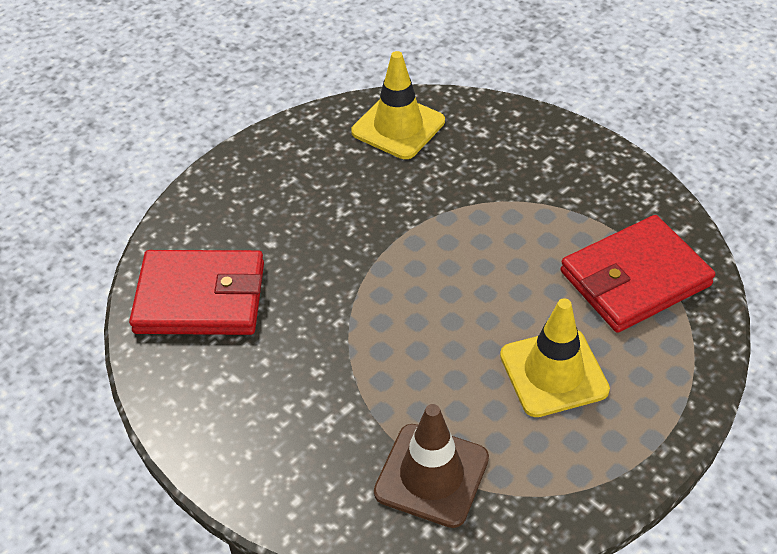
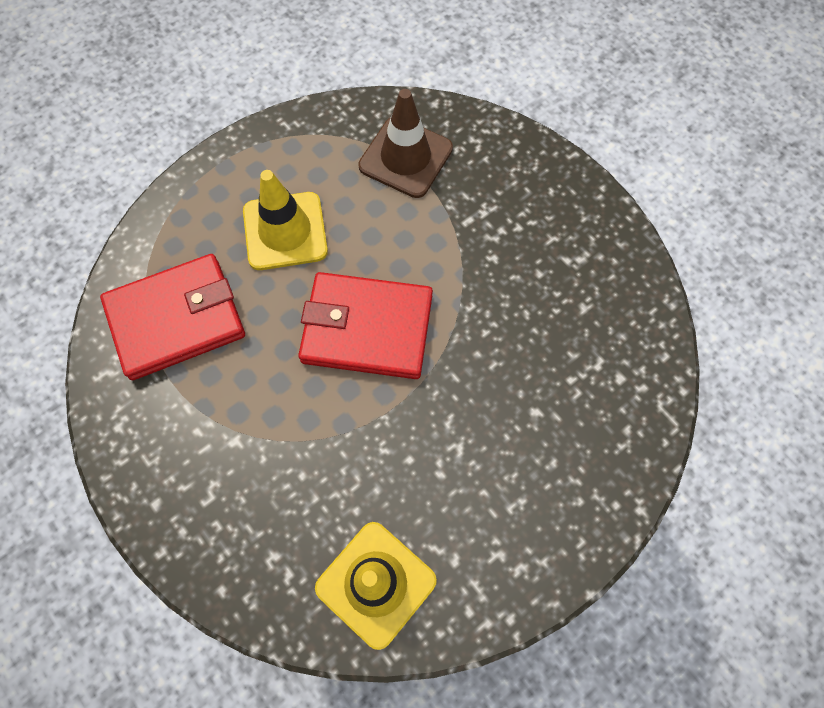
camera: 175 degrees left, 20 degrees up
(200, 298) = (605, 350): red wallet -> red wallet (367, 328)

